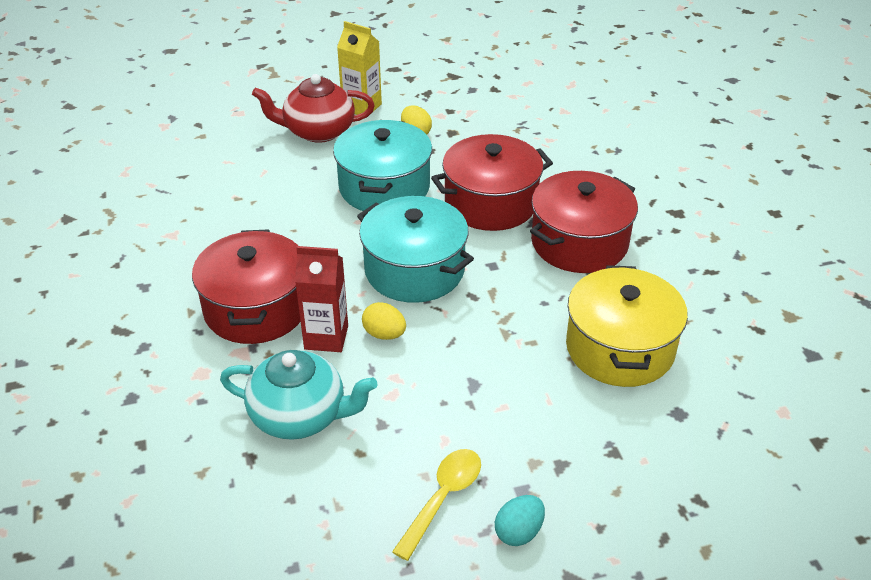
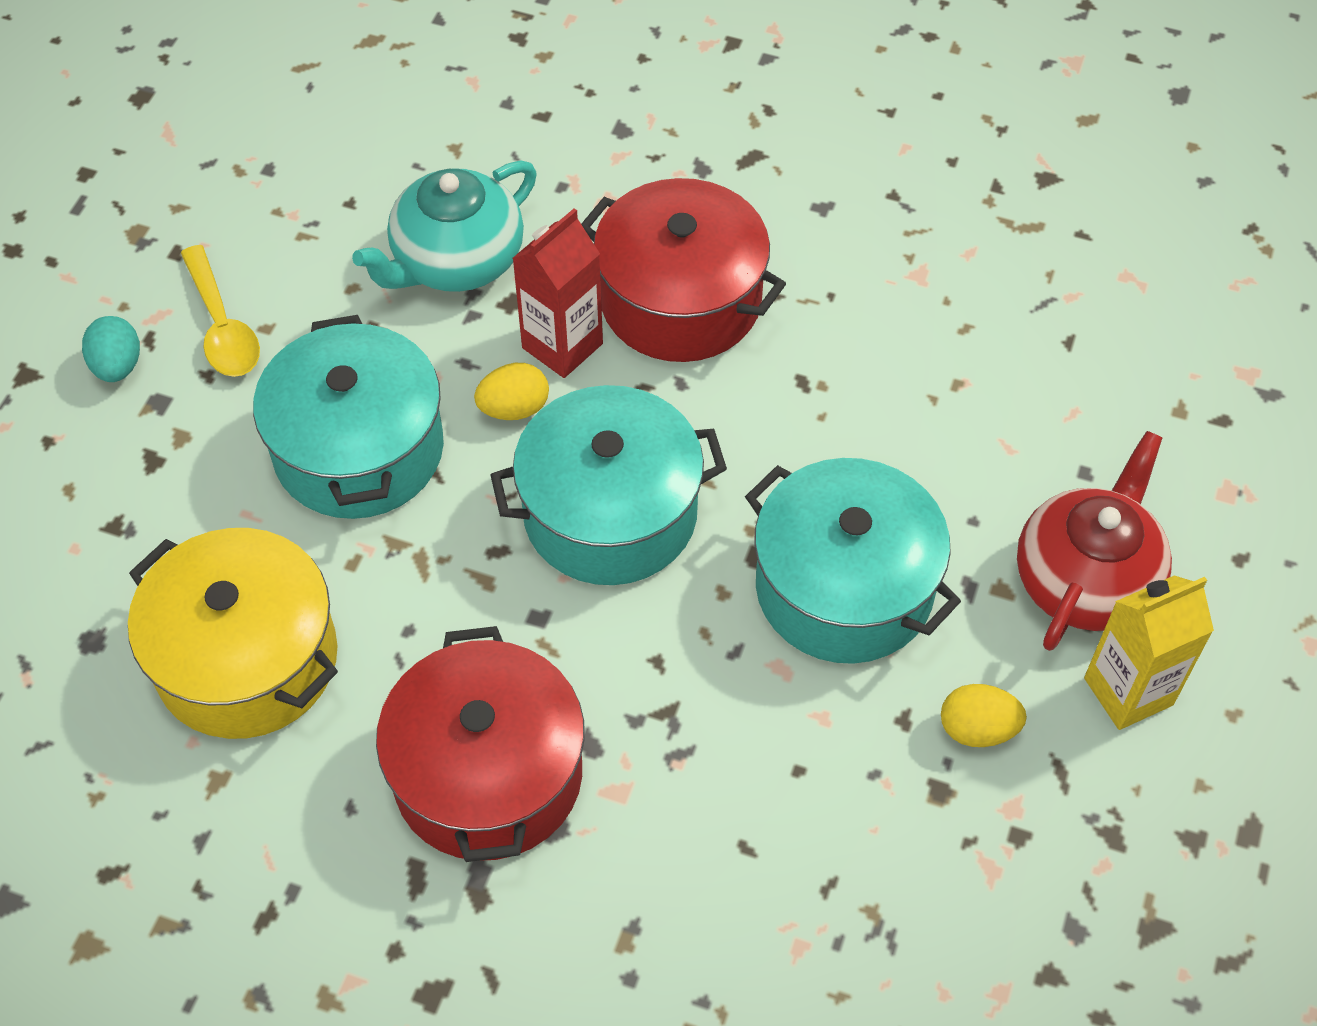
camera: 125 degrees right, 15 degrees up
(467, 379) = (359, 450): none -> turquoise pot
(491, 203) = (686, 715): red pot -> none

